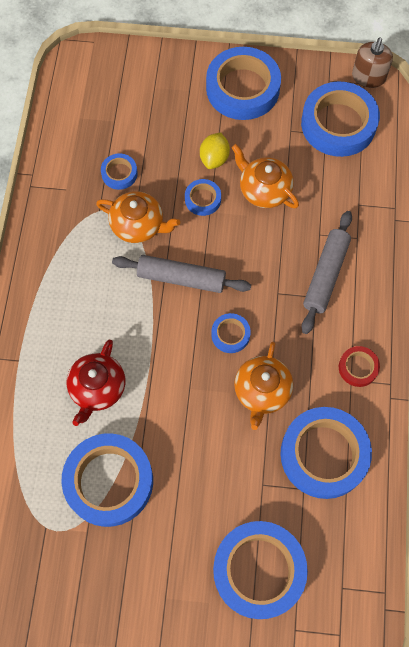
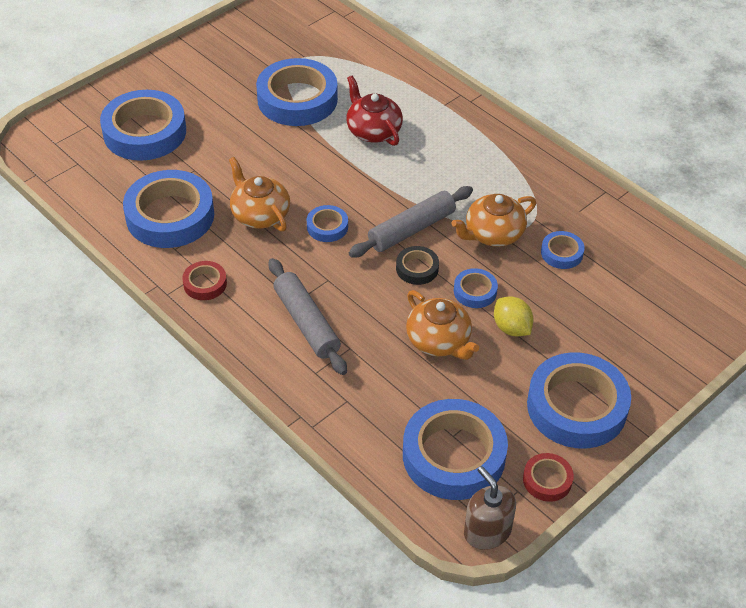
camera: 130 degrees right, 20 degrees down
(215, 247) = (417, 268): none -> black tape
(264, 190) = (439, 341): orange teapot -> orange teapot turned 60 degrees clockwise
(308, 71) = (547, 480): none -> red tape

